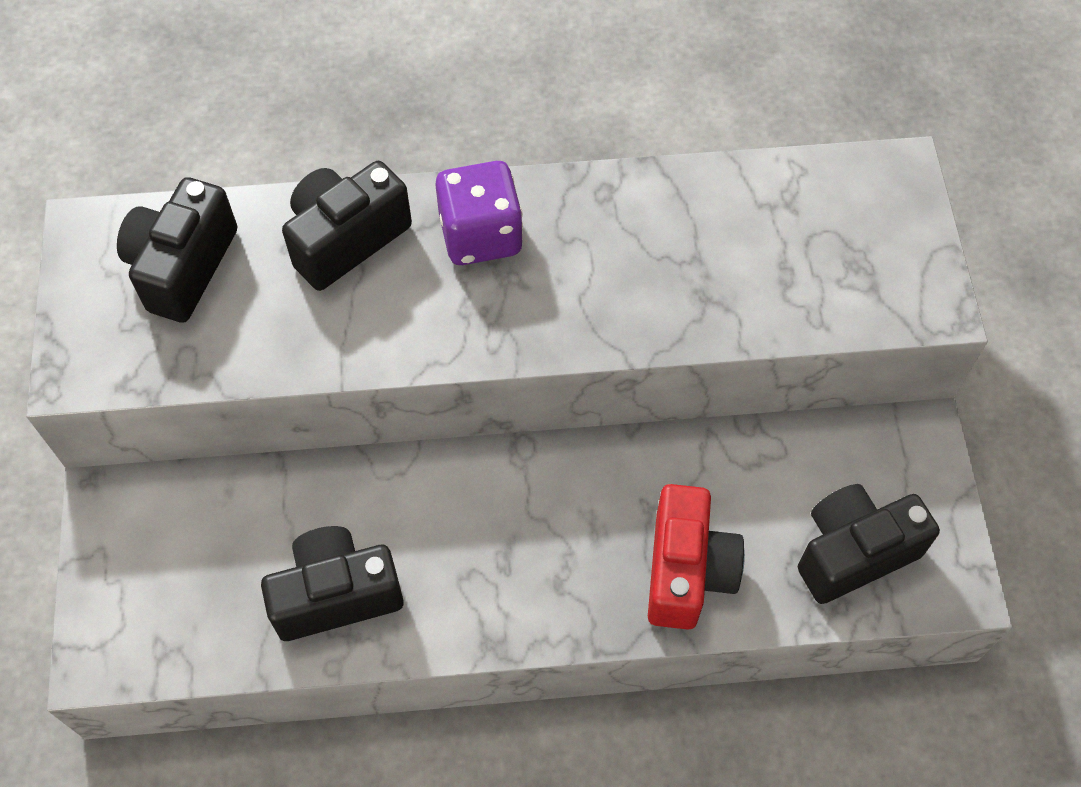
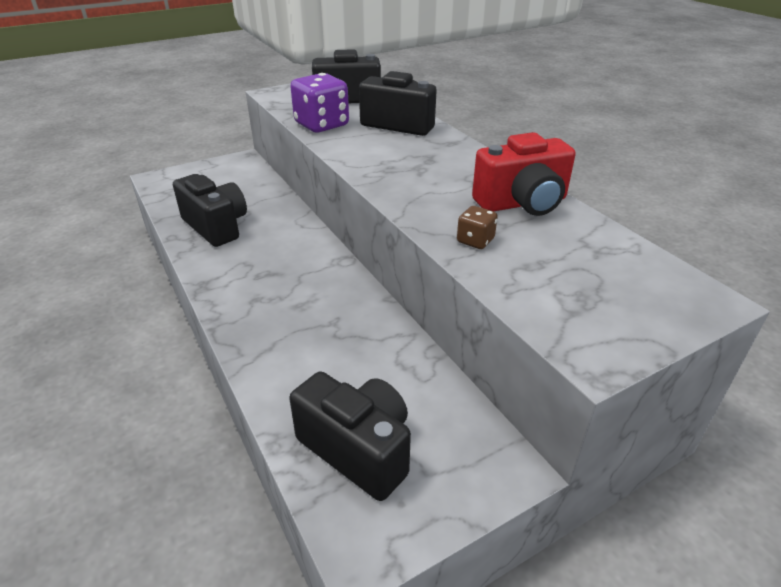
camera: 65 degrees right, 25 degrees down
(480, 235) = (440, 154): purple dice -> purple dice (321, 125)
(687, 571) = (292, 354): red camera -> red camera (522, 203)
(716, 304) = (475, 241): none -> brown dice

